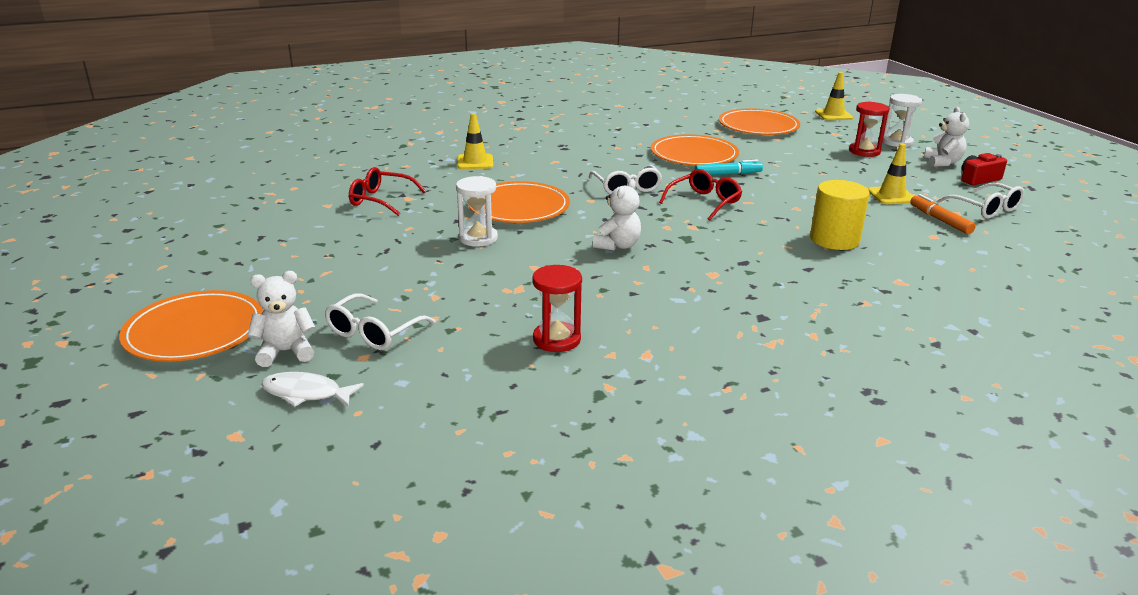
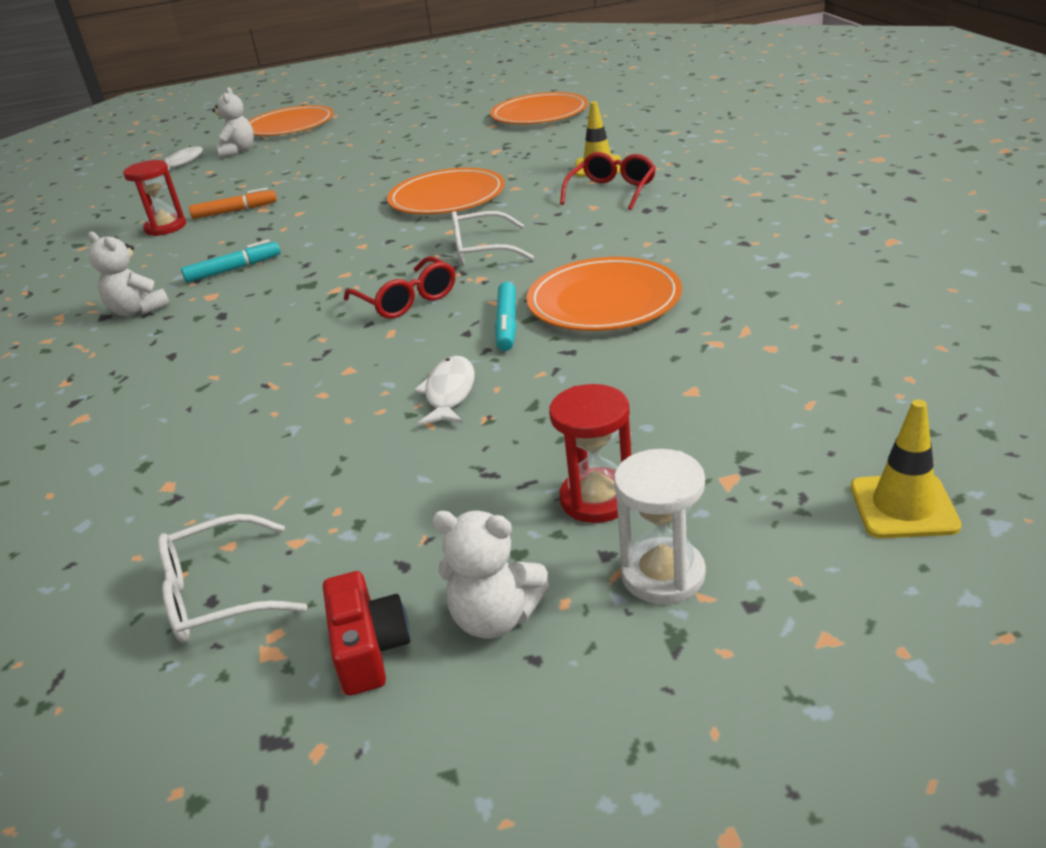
camera: 105 degrees right, 5 degrees up
(373, 332) = (239, 170): white glasses -> none
(380, 200) = (495, 141): red glasses -> red glasses (612, 191)
(478, 238) = (379, 186): white hourglass -> none
(617, 245) = (316, 247): white teddy bear -> white teddy bear (138, 310)
(662, 274) = (234, 269): none -> turquoise marker
(758, 126) = (778, 377): orange plate -> orange plate (539, 114)
(805, 181) = (449, 393): none -> white fish
(834, 239) = (227, 387): yellow cylinder -> none
(891, 196) = (343, 479): yellow traffic cone -> none
(940, 220) = (214, 511): orange marker -> orange marker (235, 211)

